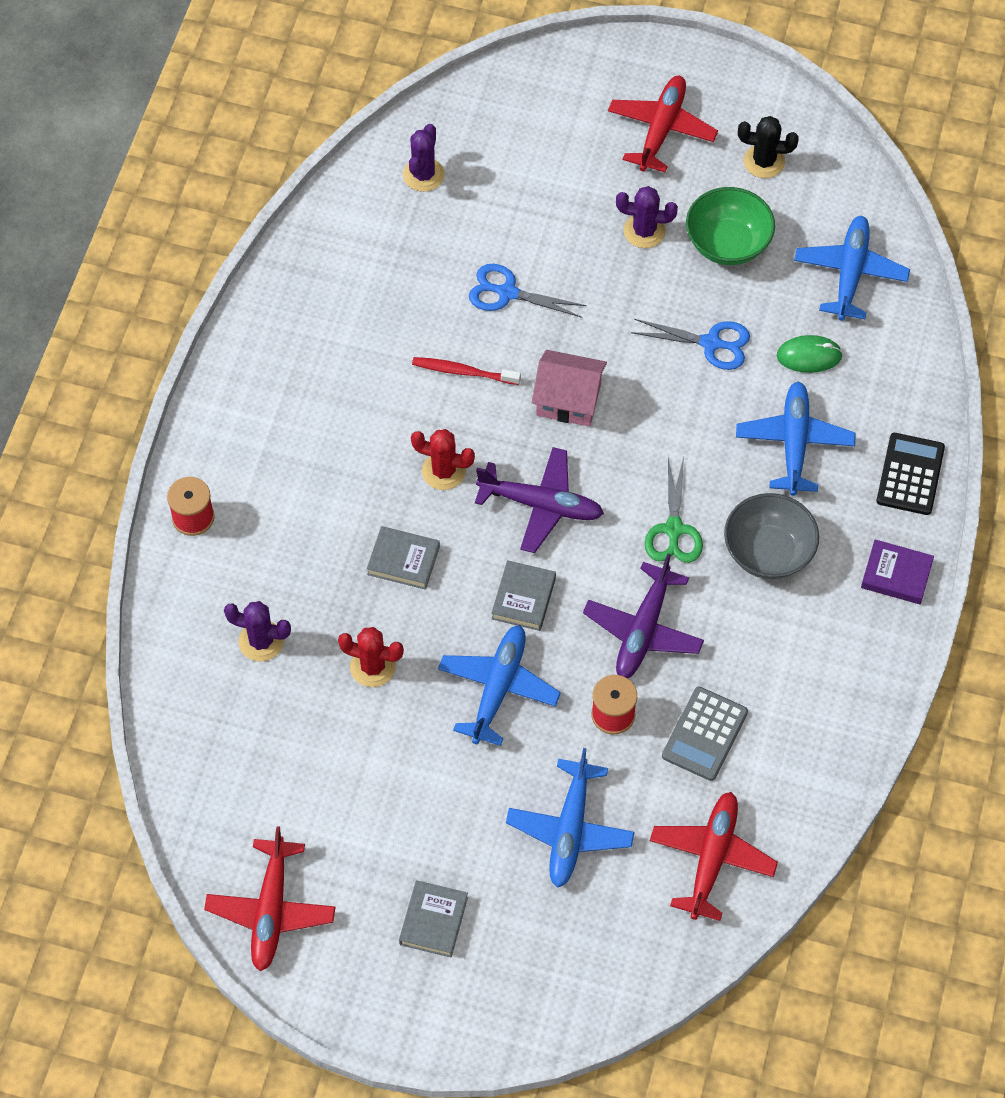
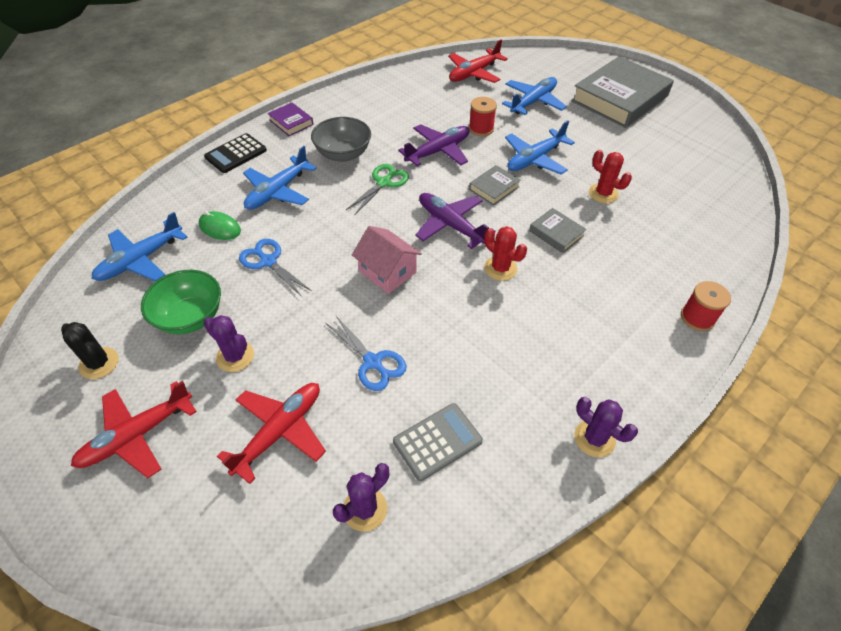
camera: 150 degrees left, 10 degrees down
(261, 641) = (670, 231): purple cactus -> purple cactus (594, 438)
(271, 910) = (704, 128): red plane -> red plane (280, 431)
(433, 921) = (620, 98): grey book -> grey book, size x2.28
(463, 372) = (445, 322): red toothbrush -> none
(704, 734) = (441, 107): grey calculator -> grey calculator (437, 441)

